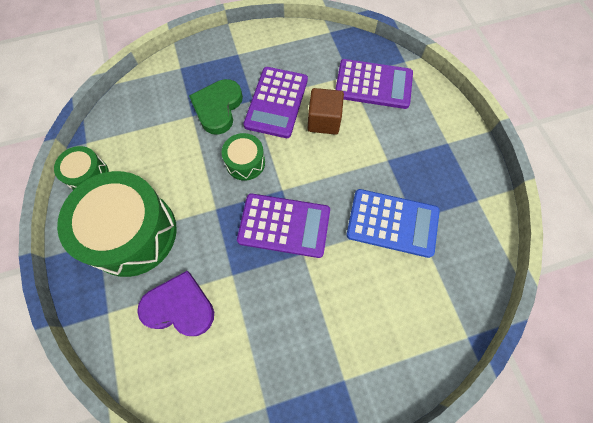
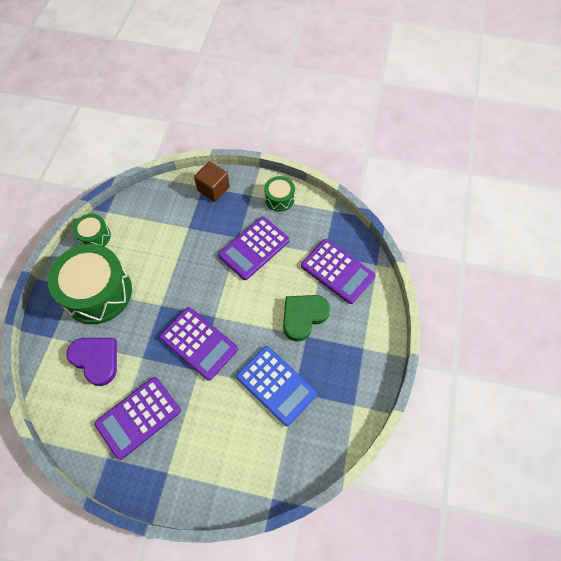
camera: 30 degrees right, 5 degrees down
(218, 108) = (209, 231): green heart -> green heart (303, 316)
(245, 162) = (202, 282): green drum -> green drum (279, 199)
(271, 340) = (138, 417): none -> purple calculator
(324, 121) = (279, 280): brown cube -> brown cube (213, 189)

